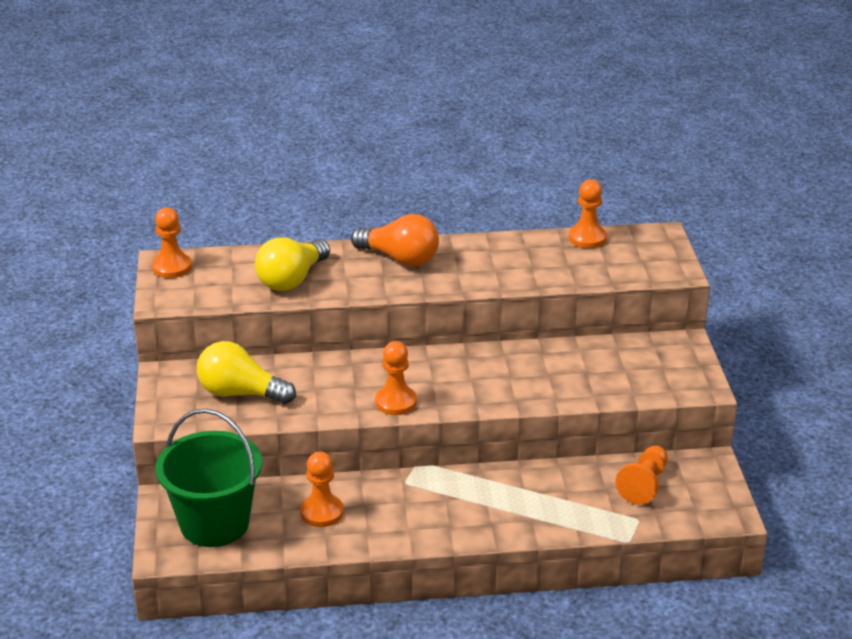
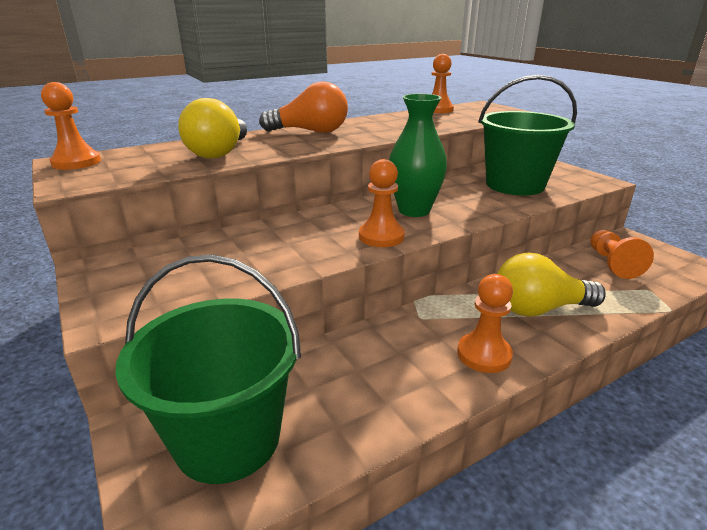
camera: 25 degrees left, 5 degrees down
(240, 393) = (203, 265): yellow light bulb -> yellow light bulb (538, 309)
(322, 512) = (361, 375): orange pawn -> orange pawn (484, 354)
(454, 378) = (414, 210): none -> green vase
(597, 369) = (515, 185): none -> green bucket

